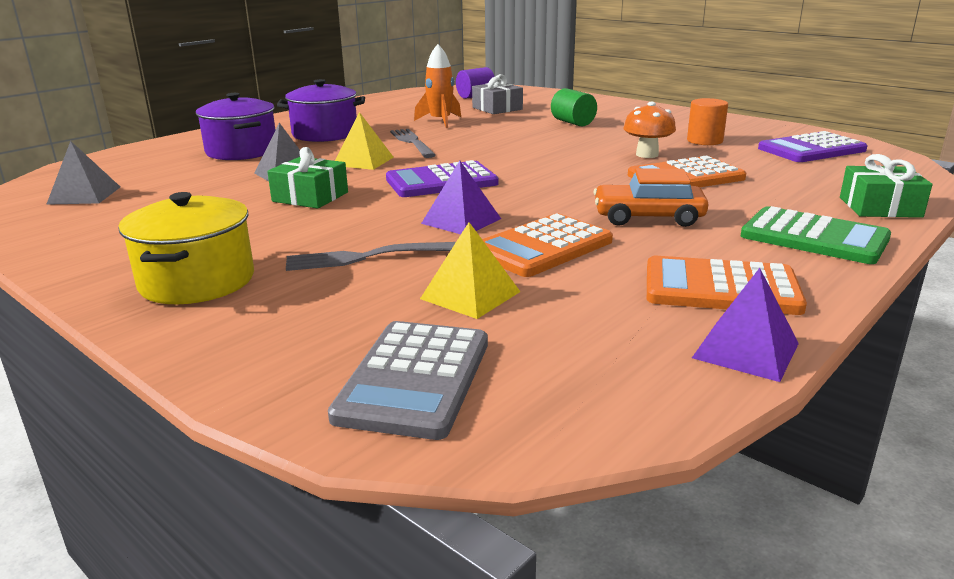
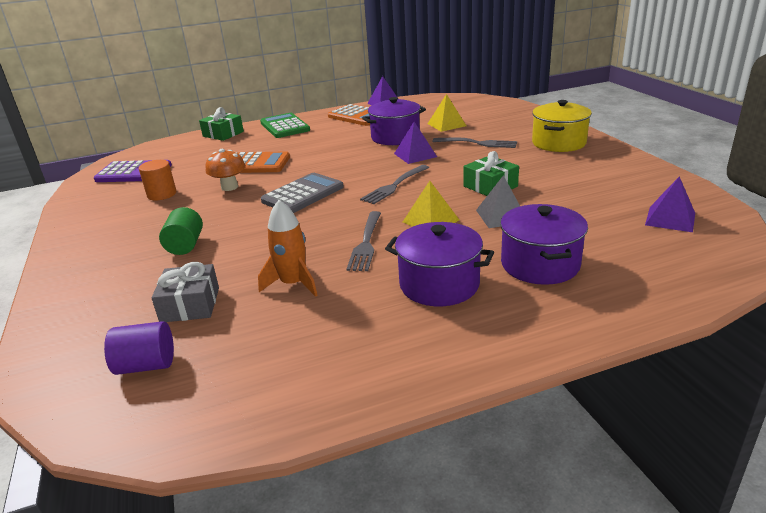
camera: 150 degrees left, 5 degrees up
(84, 195) = (670, 219): grey pyramid -> purple pyramid
(415, 379) = (484, 108): grey calculator -> grey calculator (303, 194)
(441, 182) = (395, 185): purple calculator -> grey fork
(542, 247) = (395, 137): orange calculator -> purple pot
(648, 217) = (326, 144): orange car -> none

